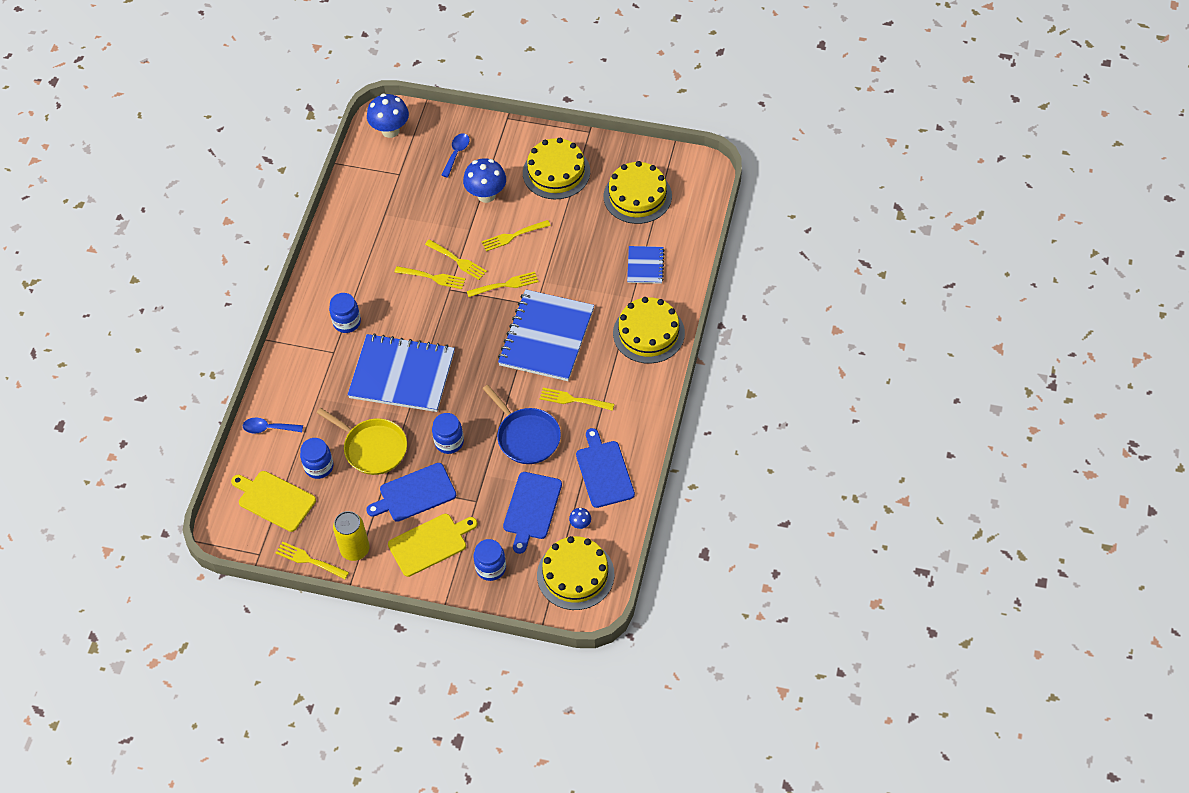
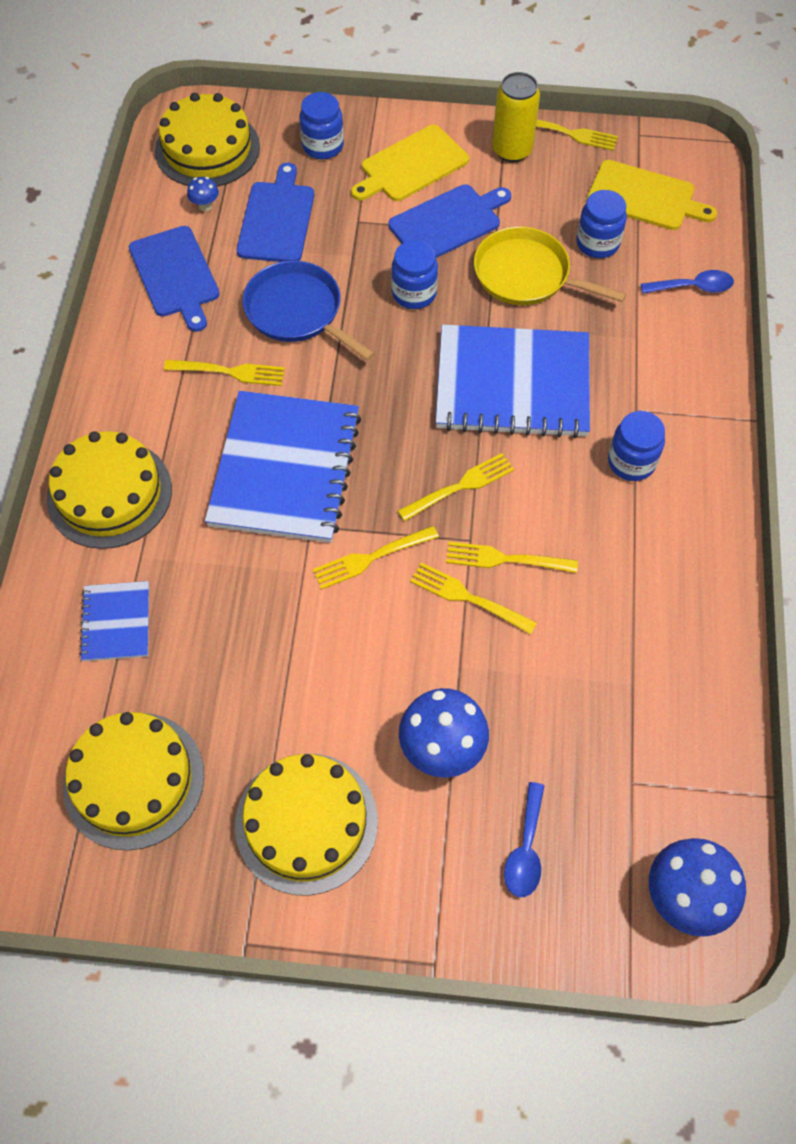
camera: 170 degrees right, 5 degrees up
(513, 236) = (372, 661): yellow fork -> yellow fork (459, 487)

